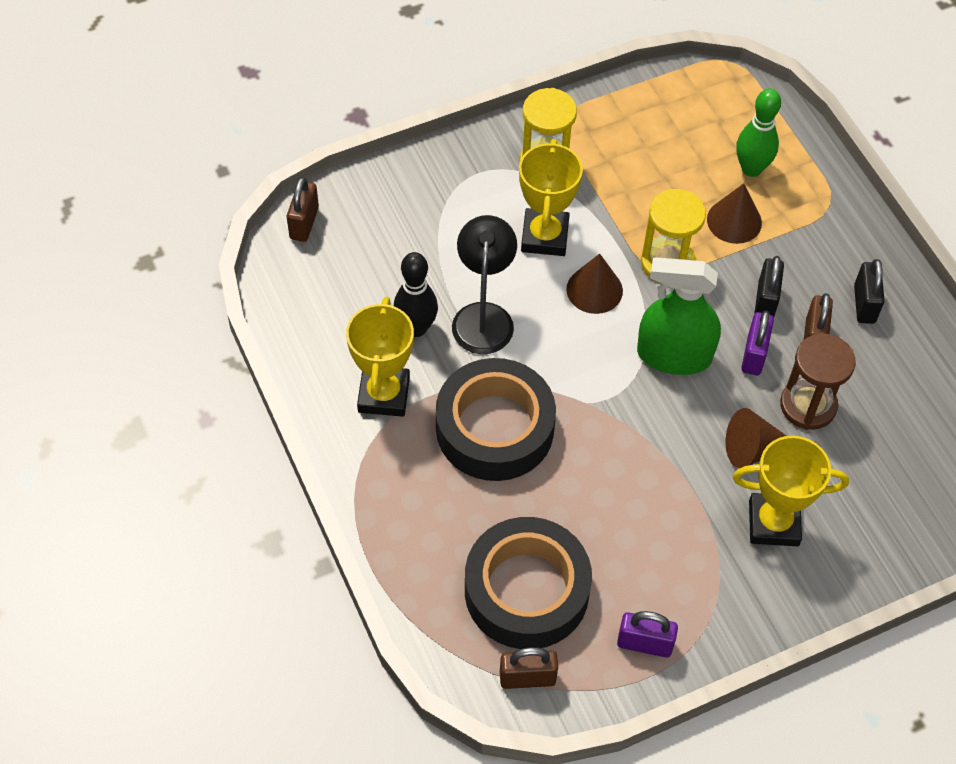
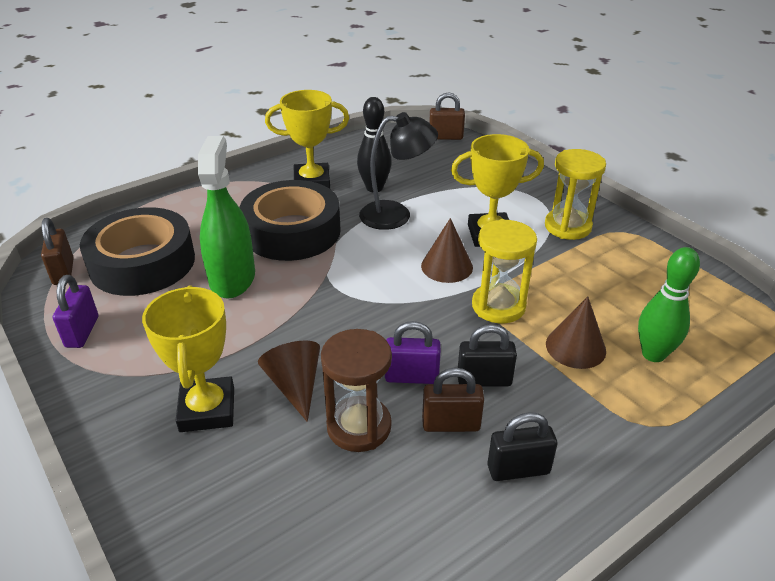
camera: 80 degrees right, 20 degrees down
(674, 355) = (392, 321): green spray bottle -> green spray bottle (232, 278)

